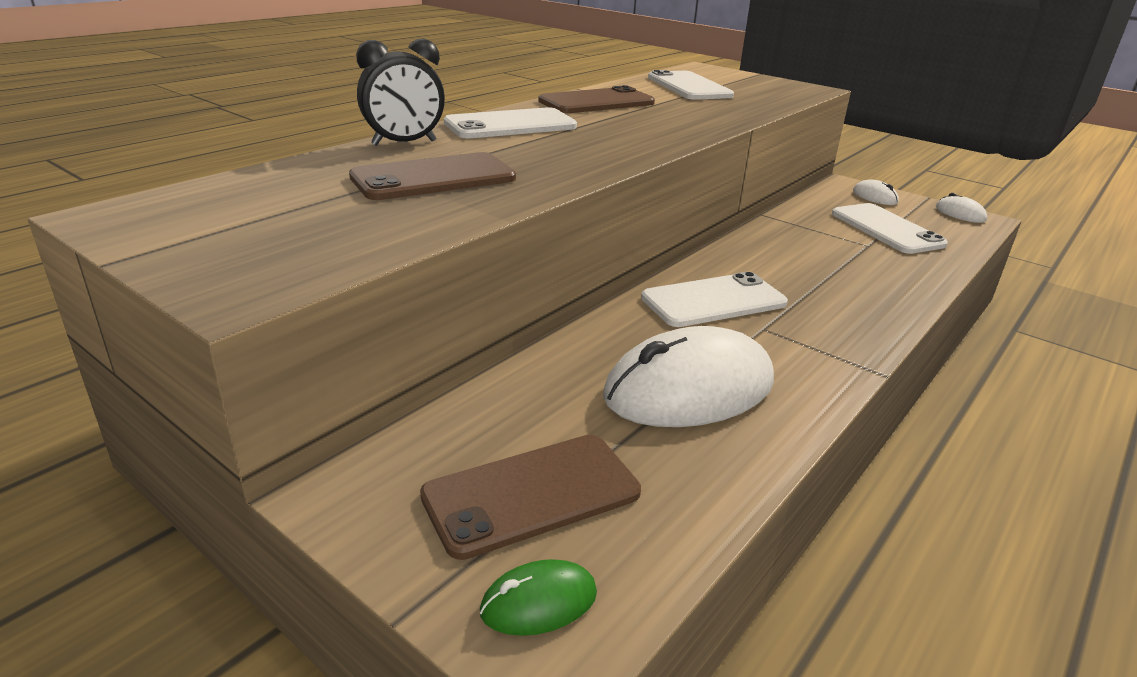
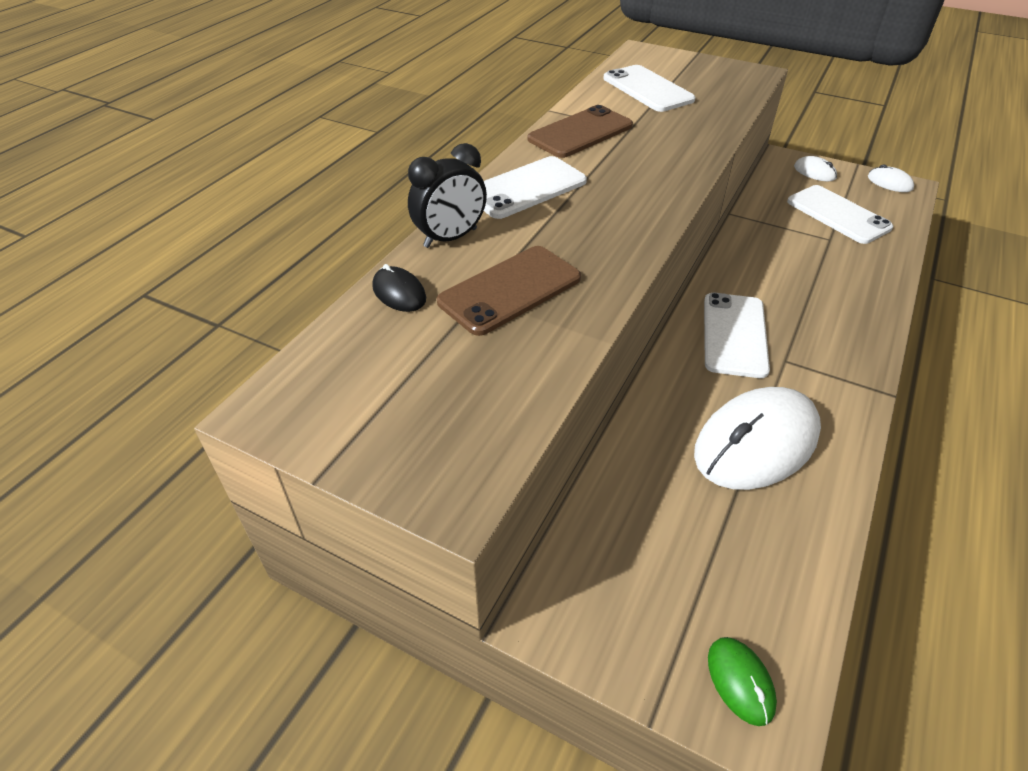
camera: 10 degrees left, 15 degrees up
(319, 166) = (399, 293): none -> black mouse
(532, 494) = (688, 581): brown phone -> none
(539, 602) = (740, 681): green mouse -> green mouse turned 75 degrees counterclockwise
(713, 301) = (734, 335): white phone -> white phone turned 45 degrees counterclockwise

